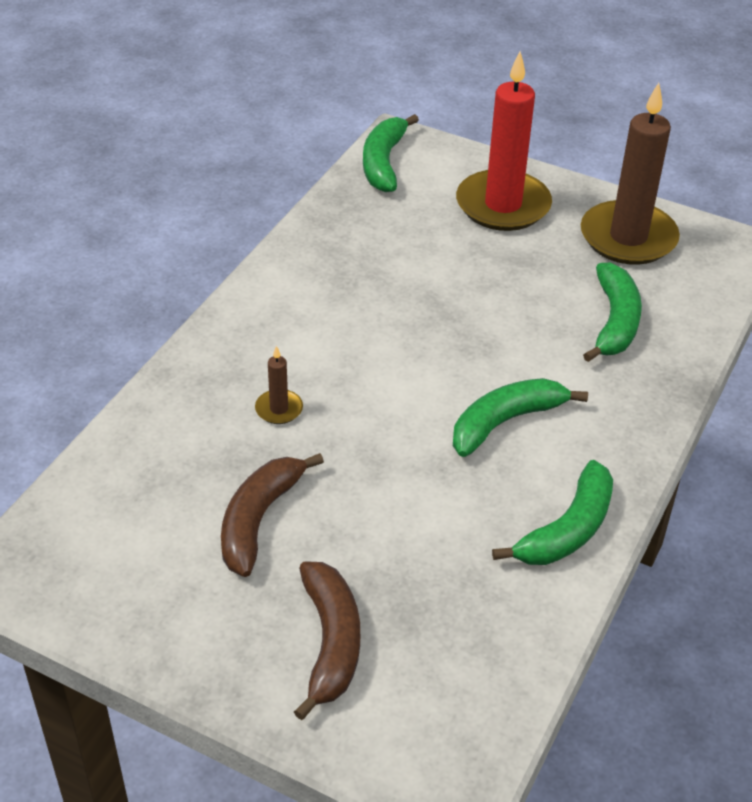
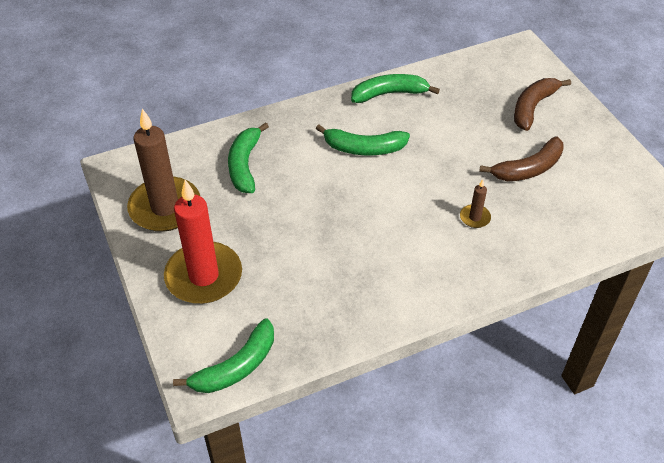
camera: 140 degrees left, 5 degrees up
(614, 322) = (245, 165): green banana -> green banana turned 45 degrees counterclockwise

